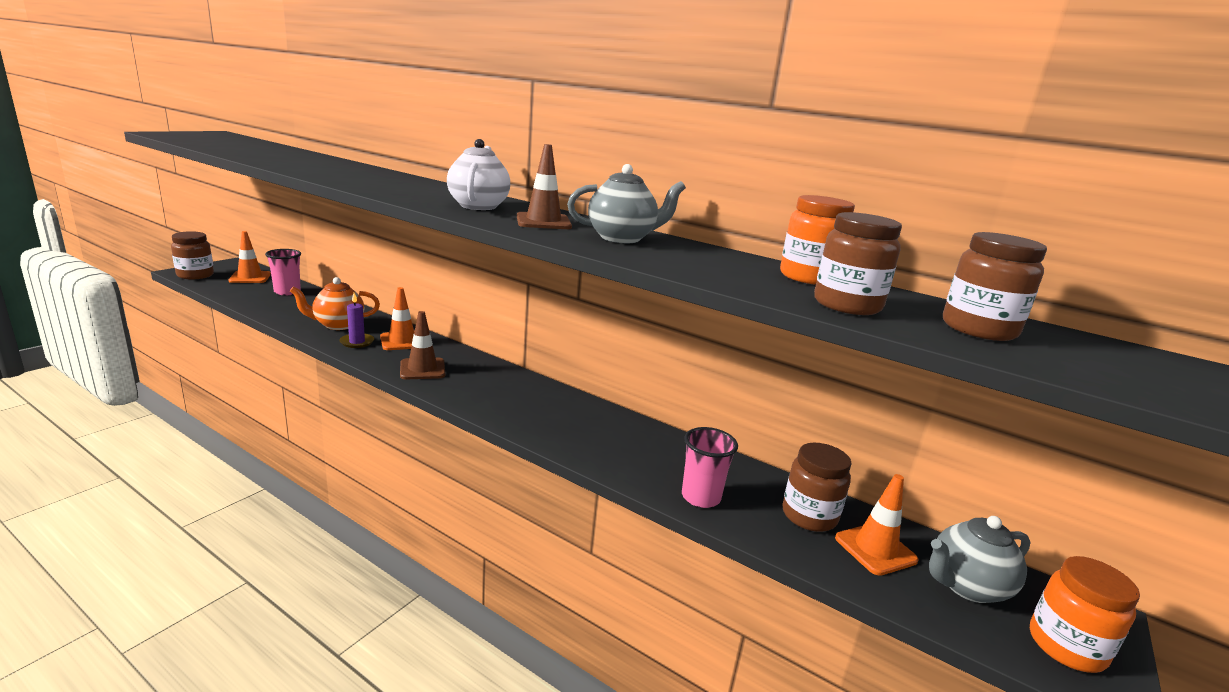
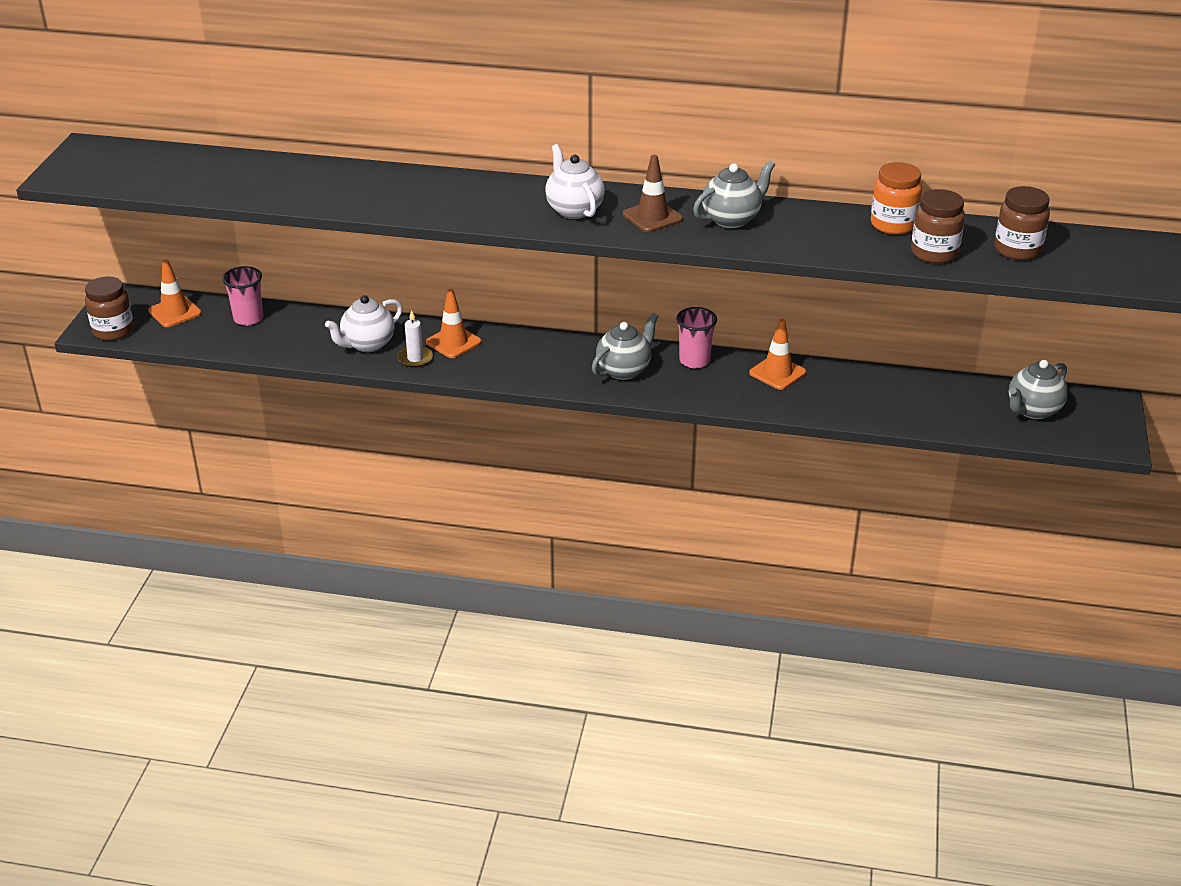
camera: 20 degrees left, 15 degrees up
(338, 325) = (367, 344): orange teapot -> white teapot
(357, 342) = (415, 358): purple candle -> white candle
(422, 369) = (513, 367): brown traffic cone -> none
(514, 398) = (624, 370): none -> grey teapot
(701, 497) = (836, 407): pink cup -> pink cup (694, 361)
(809, 516) = (917, 395): brown jar -> none
(875, 549) = (970, 404): orange traffic cone -> orange traffic cone (777, 373)
(1066, 646) = (1095, 428): orange jar -> none

